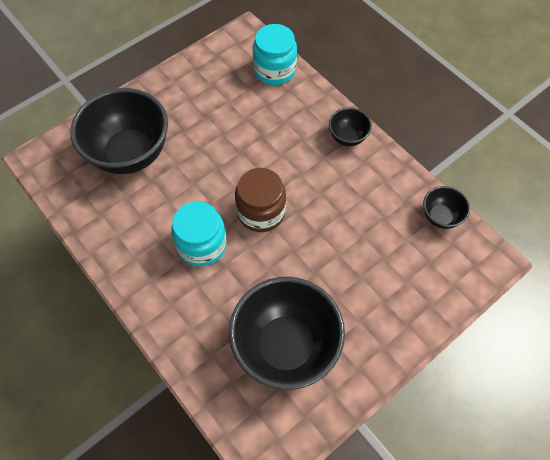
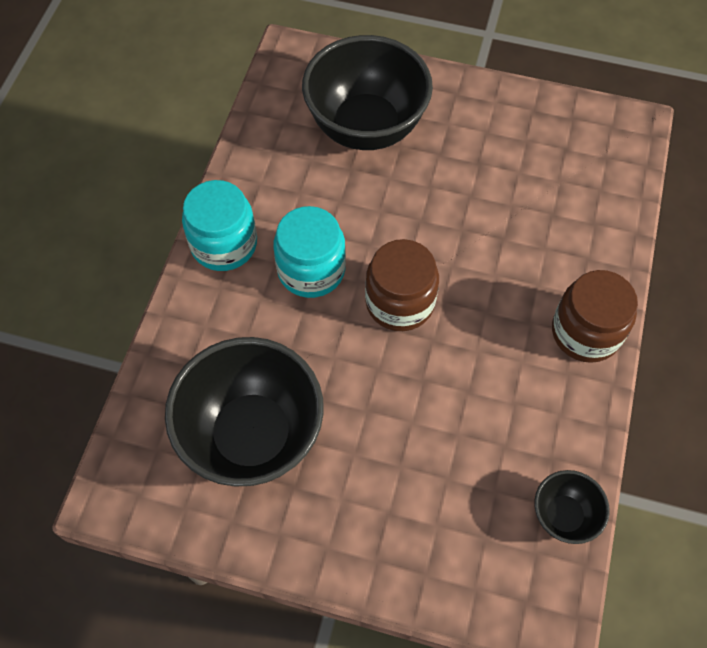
camera: 55 degrees right, 0 degrees up
(274, 70) = (609, 190): turquoise jar -> turquoise jar (224, 244)
(347, 137) = (585, 332): black bowl -> brown jar

